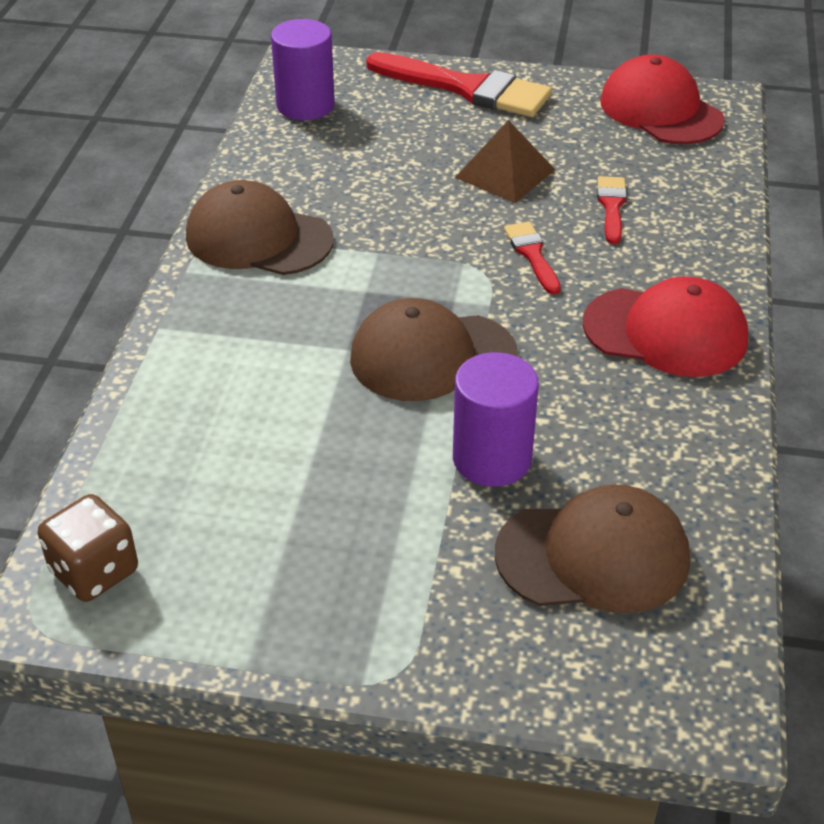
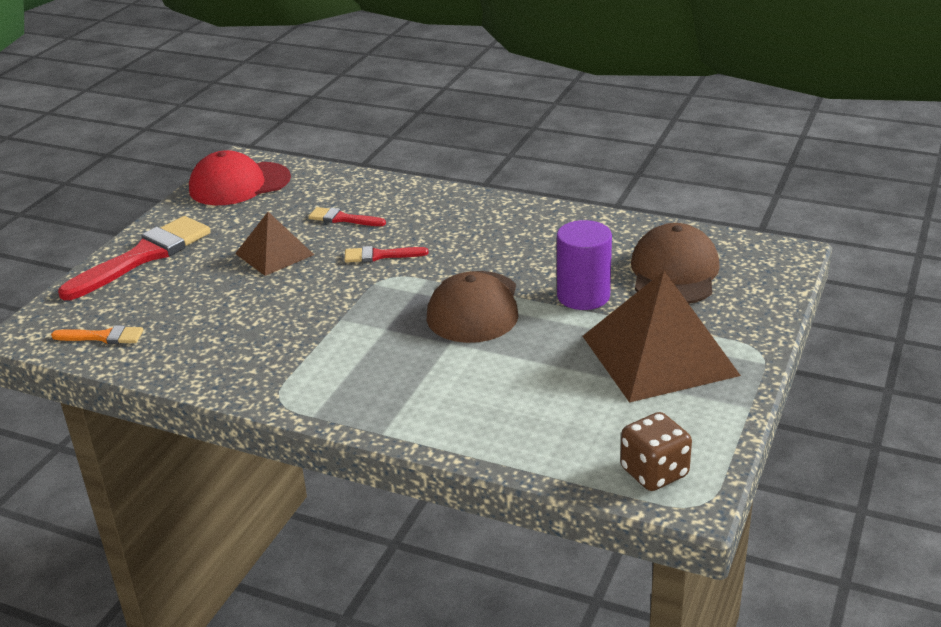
camera: 75 degrees left, 10 degrees down
(258, 238) = (288, 374): brown cap -> none
(305, 105) = (103, 337): purple cylinder -> orange brush
(358, 556) = (659, 355): none -> brown pyramid
(665, 332) = (485, 220): red cap -> none

